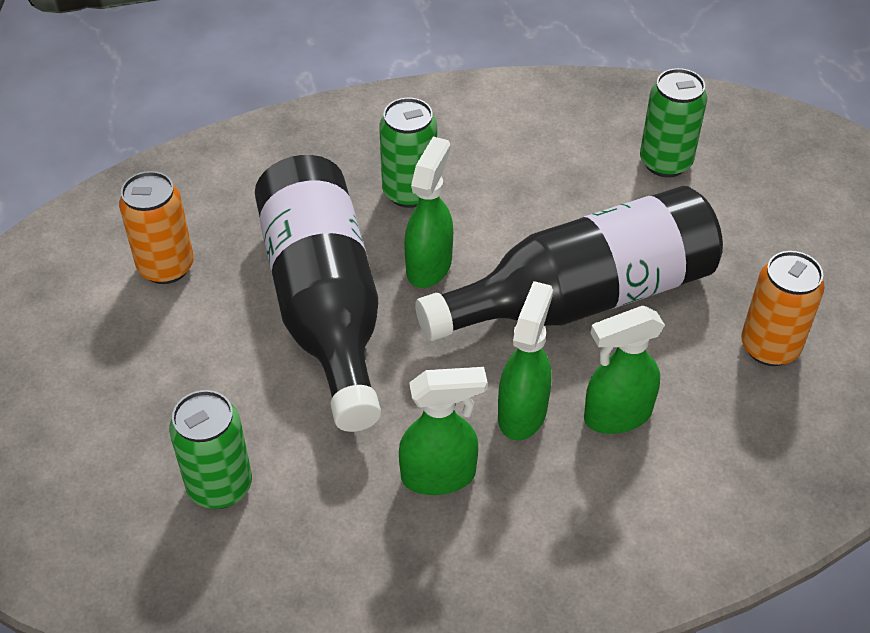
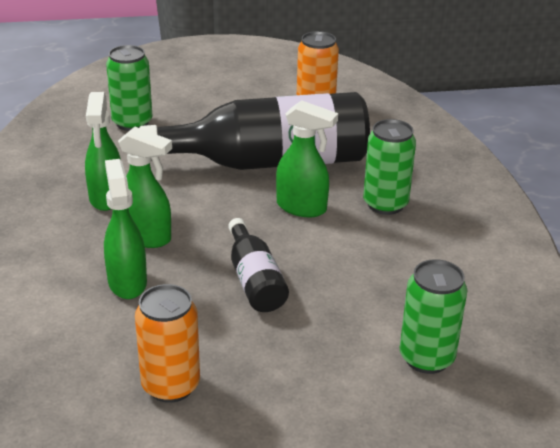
camera: 95 degrees right, 15 degrees down
(582, 297) = (254, 280): black bottle -> black bottle, size x0.48

